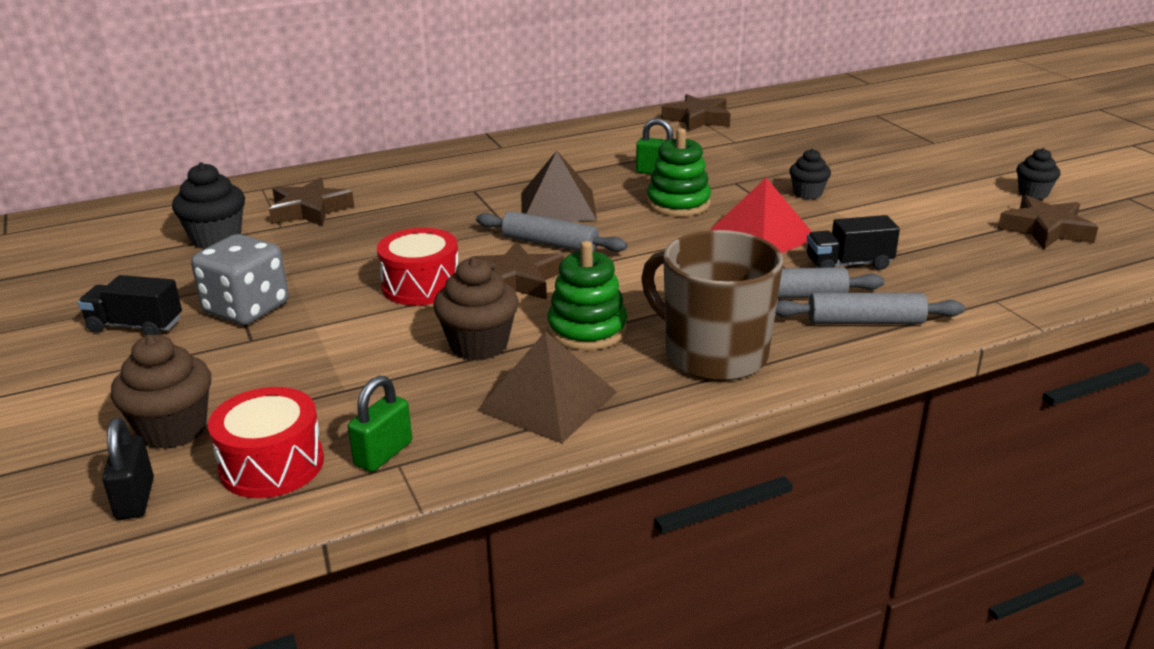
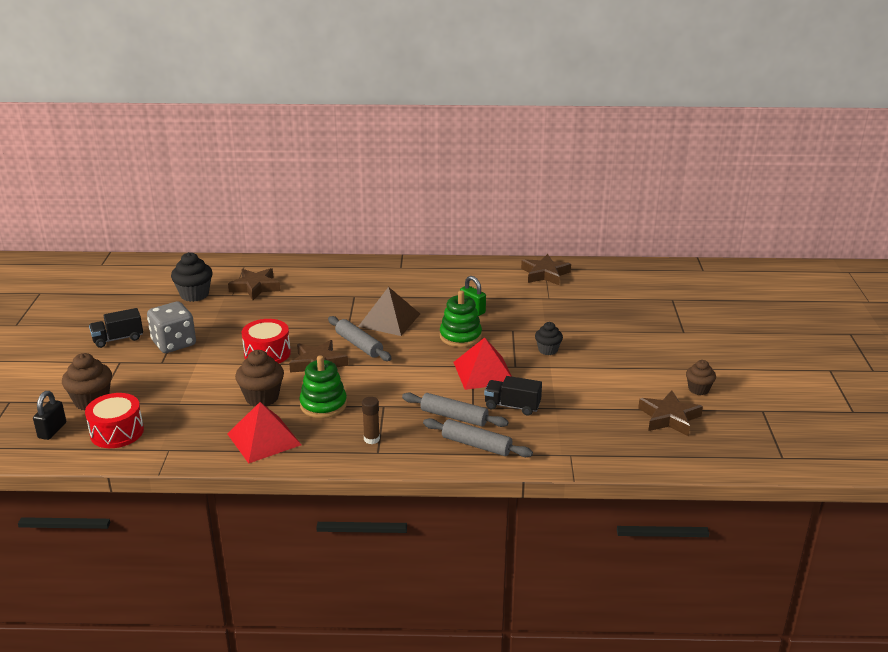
camera: 25 degrees right, 0 degrees up
(135, 326) = (118, 339): black truck -> black truck turned 60 degrees counterclockwise
(383, 453) = (167, 442): green padlock -> none
(547, 401) = (264, 439): brown pyramid -> red pyramid
(713, 354) = (371, 439): brown mug -> brown glue stick
(1033, 193) = (698, 389): black cupcake -> brown cupcake

